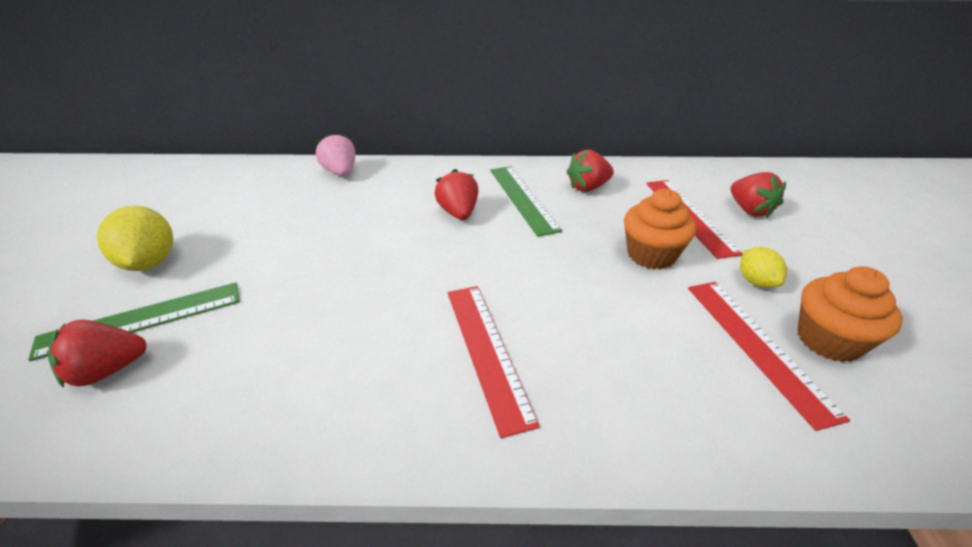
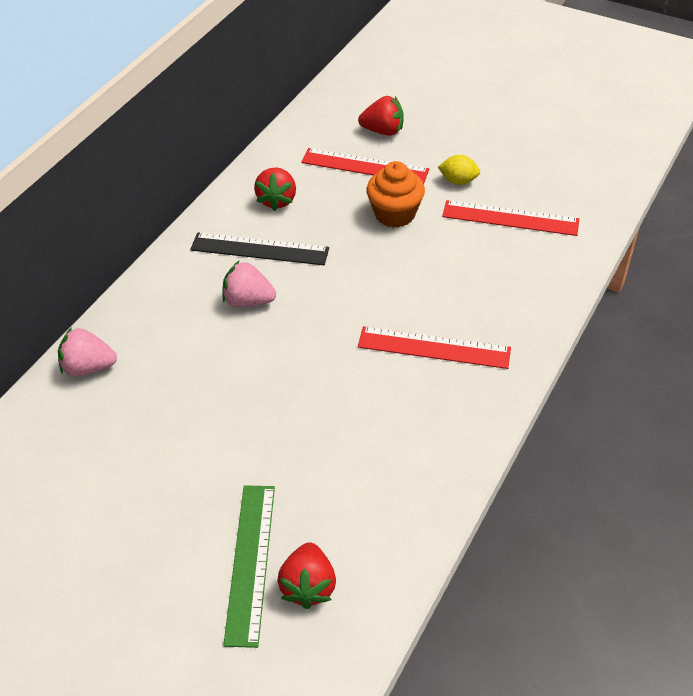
camera: 60 degrees left, 10 degrees up
(150, 262) = (153, 556): yellow lemon -> none
(458, 213) = (248, 301): red strawberry -> pink strawberry
(523, 198) = (259, 249): green ruler -> black ruler
(828, 340) = (525, 186): orange cupcake -> none

